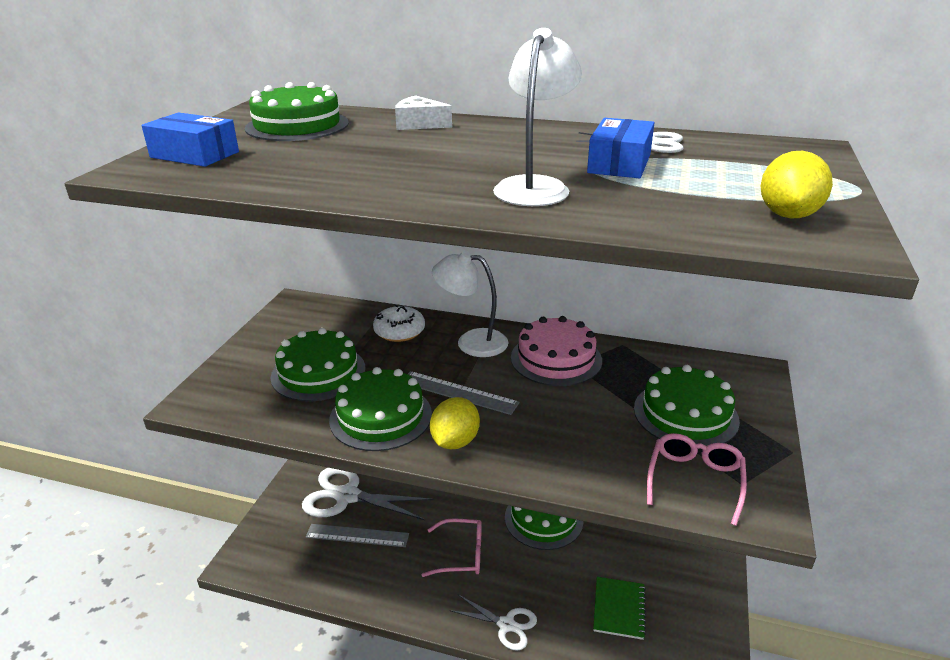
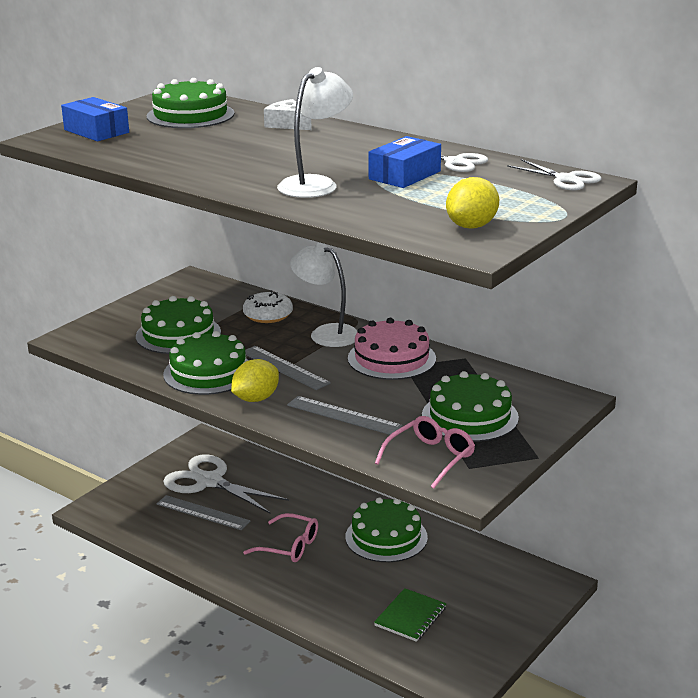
camera: 20 degrees right, 5 degrees down
(506, 625) = (298, 603): white scissors -> white scissors (566, 179)
(563, 443) = (343, 416): none -> grey ruler

